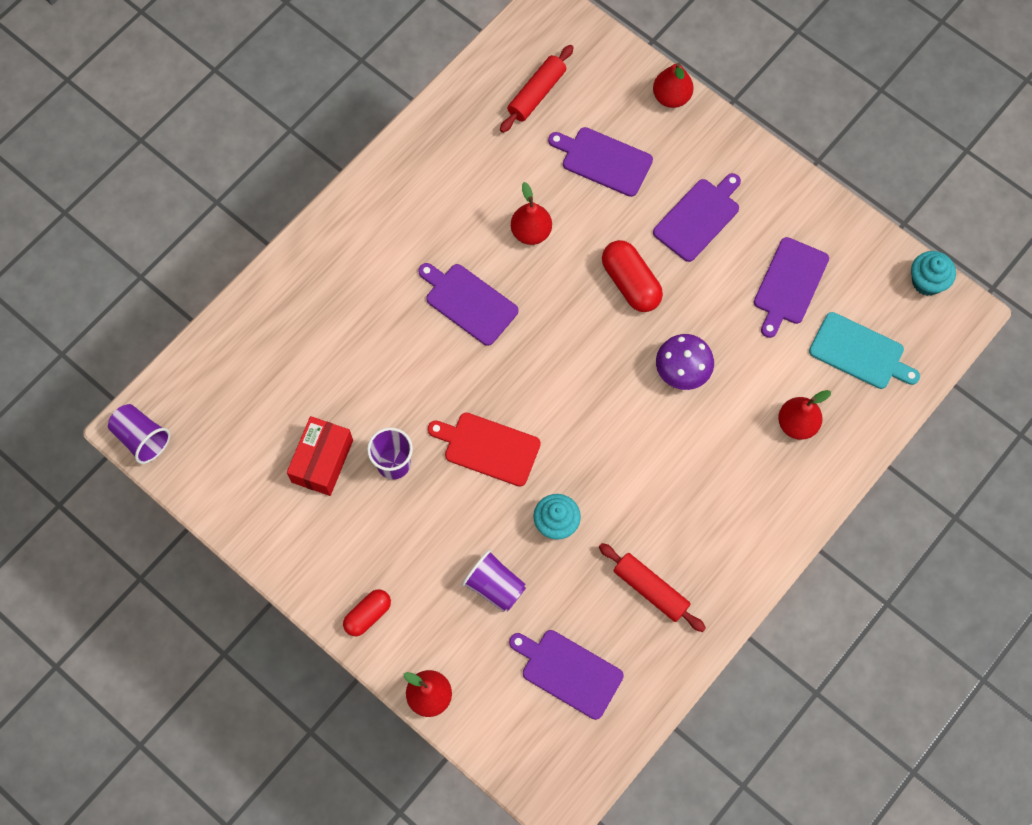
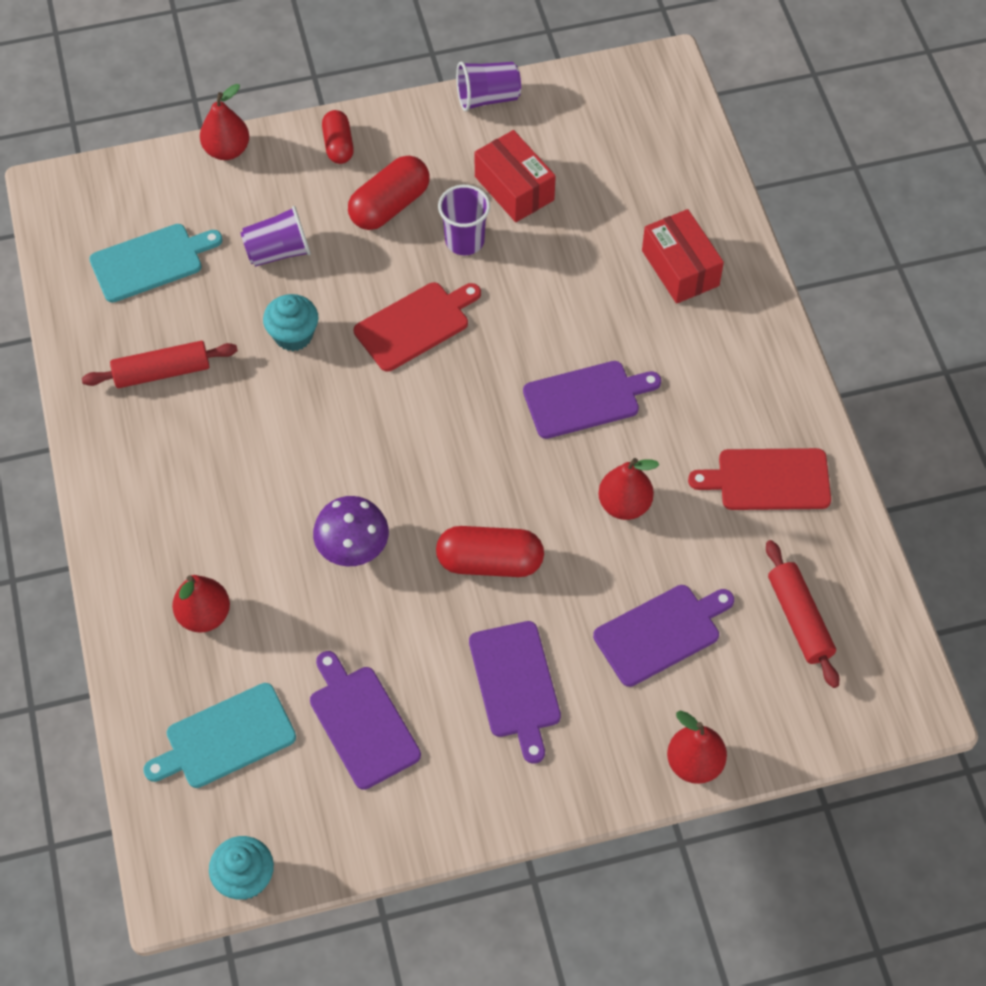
camera: 125 degrees right, 10 degrees down
(142, 438) = (649, 70): purple cup -> purple cup (487, 98)
(318, 308) = (680, 268): none -> red box
(398, 537) = (390, 206): none -> red capsule
(451, 162) = (768, 479): none -> red cutting board
(568, 672) = (151, 262): purple cutting board -> turquoise cutting board

